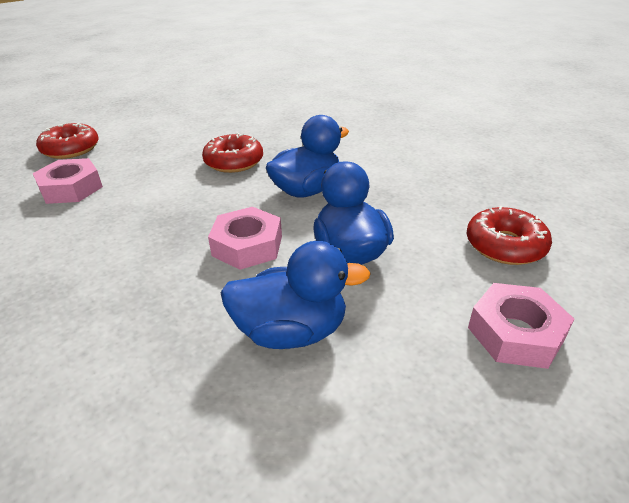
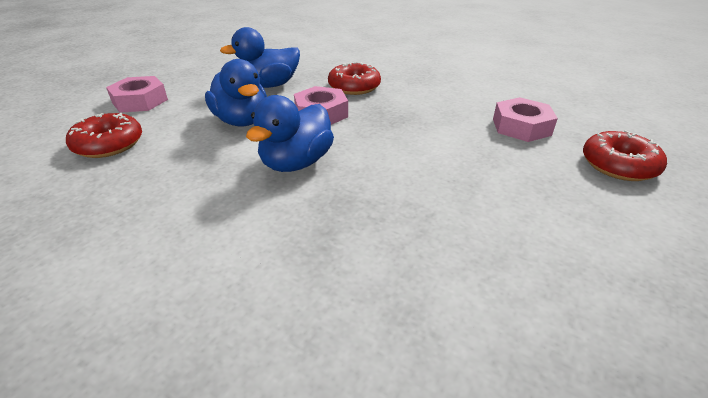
camera: 160 degrees right, 0 degrees up
(234, 162) = (406, 184): red donut -> red donut (354, 87)

